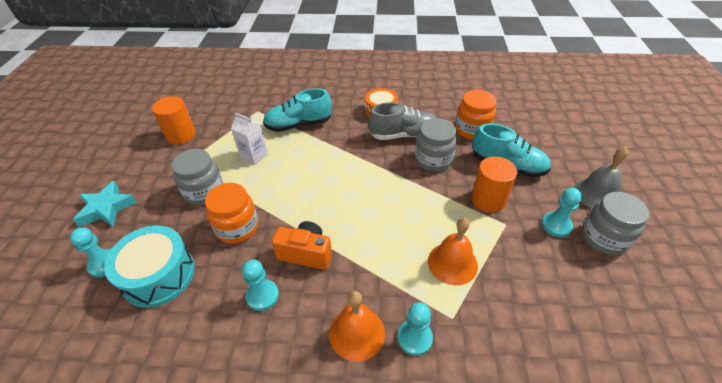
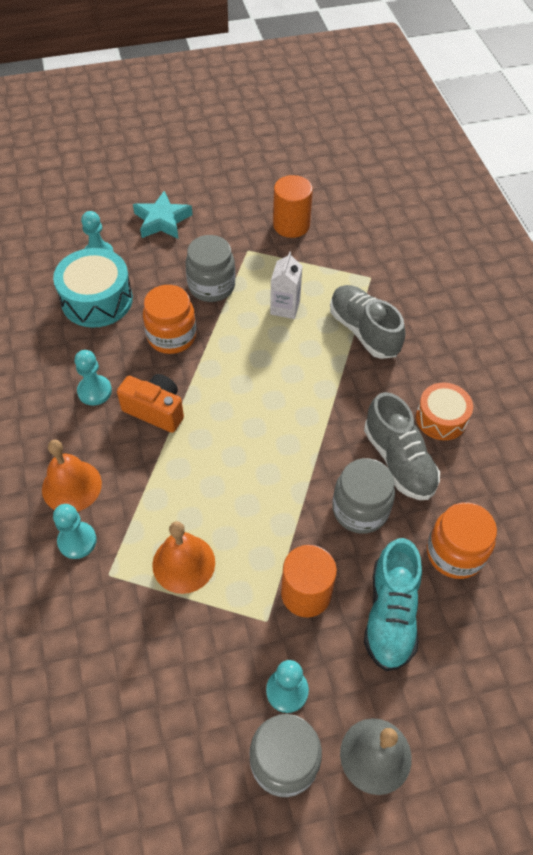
camera: 70 degrees right, 10 degrees up
(299, 125) = (364, 331): turquoise shoe -> grey shoe
(306, 253) = (155, 410): orange camera -> orange camera turned 60 degrees counterclockwise

